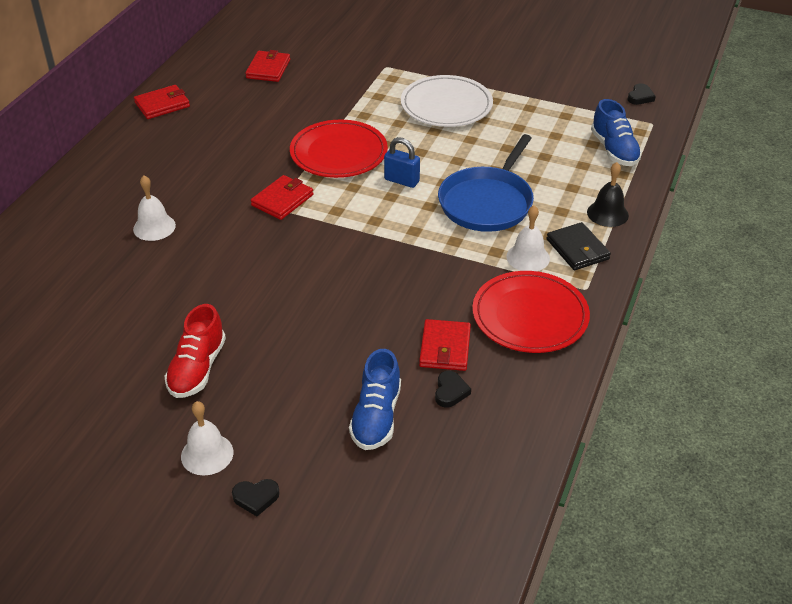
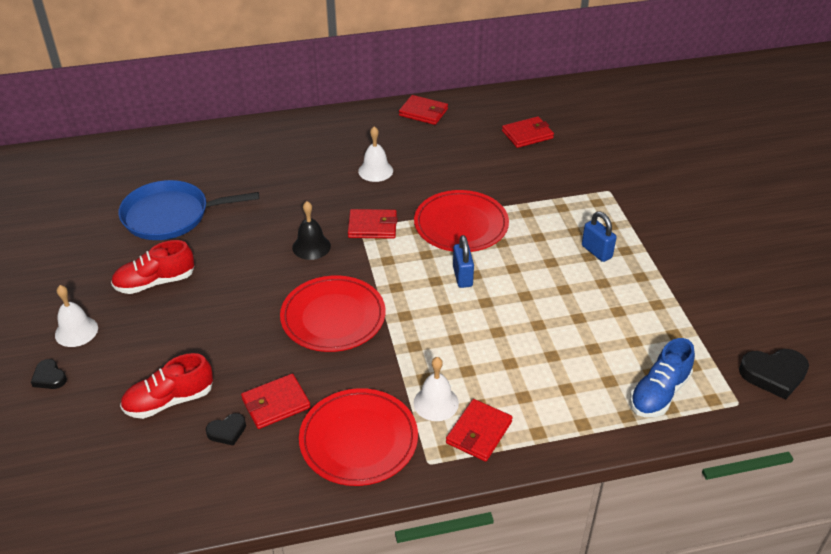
camera: 55 degrees right, 0 degrees up
(154, 227) = (283, 184): white bell -> white bell (375, 171)
(373, 271) = (333, 317): none -> red plate
(376, 417) = (169, 401): blue shoe -> red shoe
(446, 105) = (596, 251): white plate -> blue padlock
(487, 202) = (486, 342): blue pan -> blue pan (171, 216)
(577, 249) = (479, 432): black wallet -> red wallet
(607, 213) = (553, 431): black bell -> black bell (311, 246)
(640, 97) = (773, 374): black heart -> black heart, size x1.76

